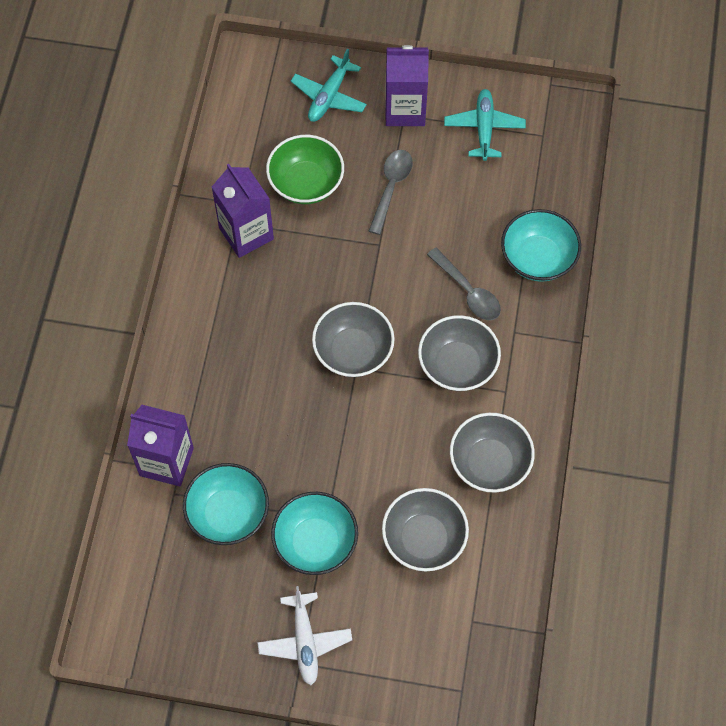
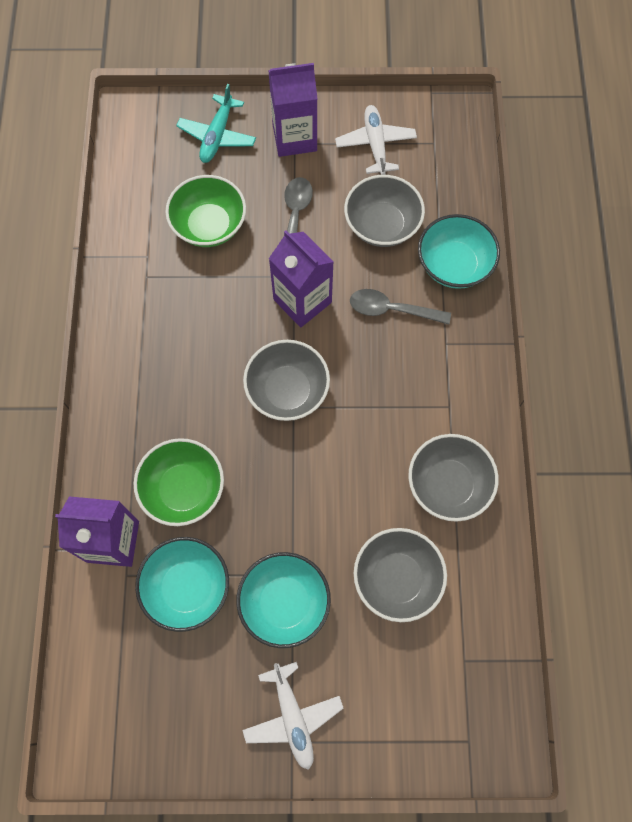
camera: 10 degrees left, 5 degrees up
(239, 426) = (183, 489): none -> green bowl
(246, 233) = (157, 286): purple carton -> purple carton (302, 301)
(457, 365) = (395, 387): grey bowl -> grey bowl (382, 225)
(468, 291) = (391, 310): grey spoon -> grey spoon turned 150 degrees clockwise
(484, 128) = (375, 144): turquoise plane -> white plane

